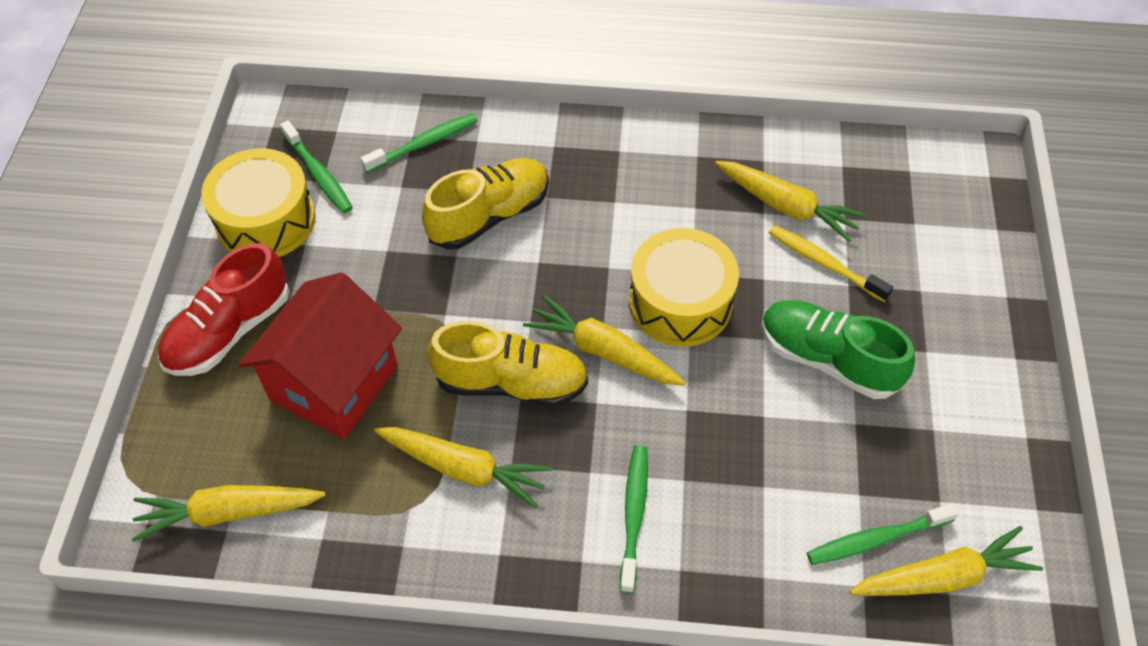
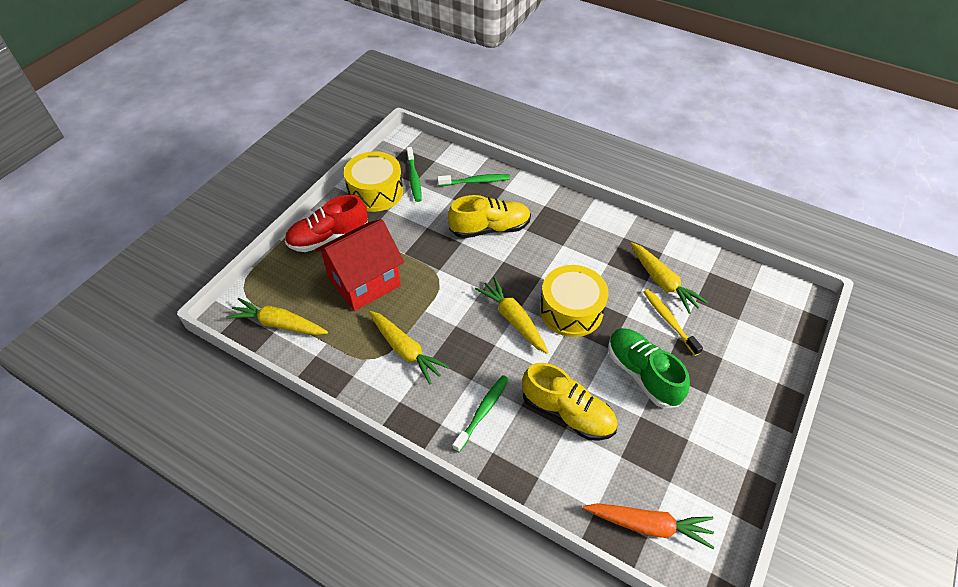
camera: 25 degrees right, 5 degrees down
(511, 382) = (454, 316): yellow shoe -> yellow shoe (567, 413)
(877, 539) = (618, 486): green toothbrush -> none
(943, 576) = (648, 525): yellow carrot -> orange carrot

